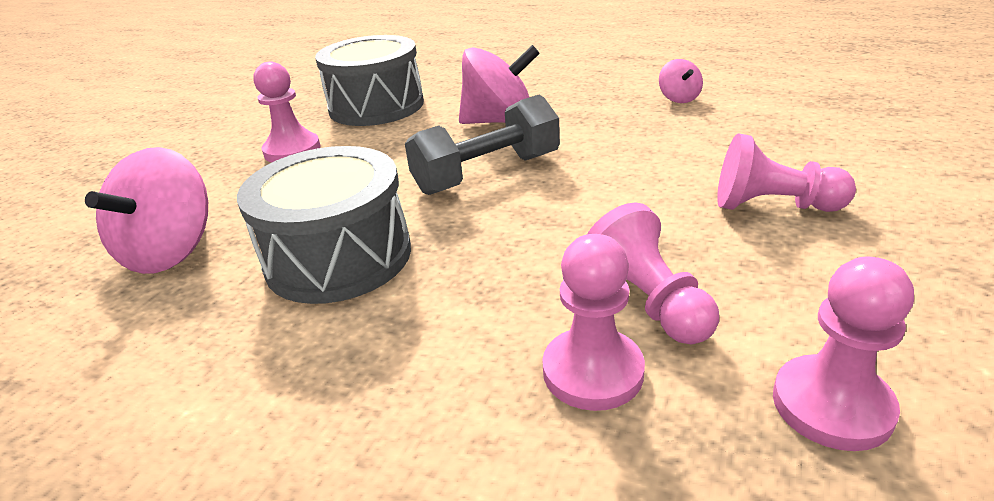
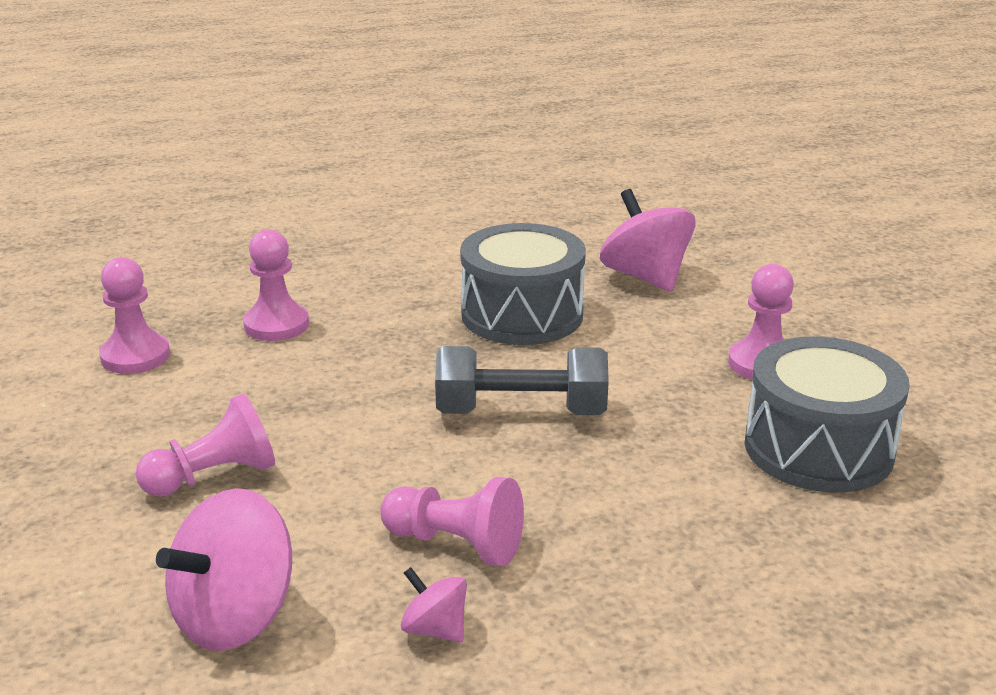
camera: 135 degrees right, 5 degrees down
(487, 174) = (521, 412): grey dumbbell -> grey dumbbell turned 75 degrees clockwise
(500, 121) = (619, 483): pink spinning top -> pink spinning top (235, 617)
(648, 302) = (271, 366): pink pawn -> pink pawn (456, 544)

